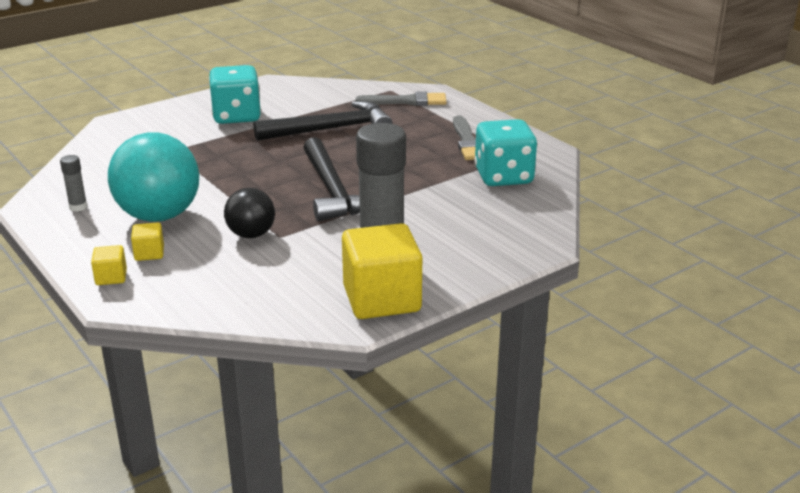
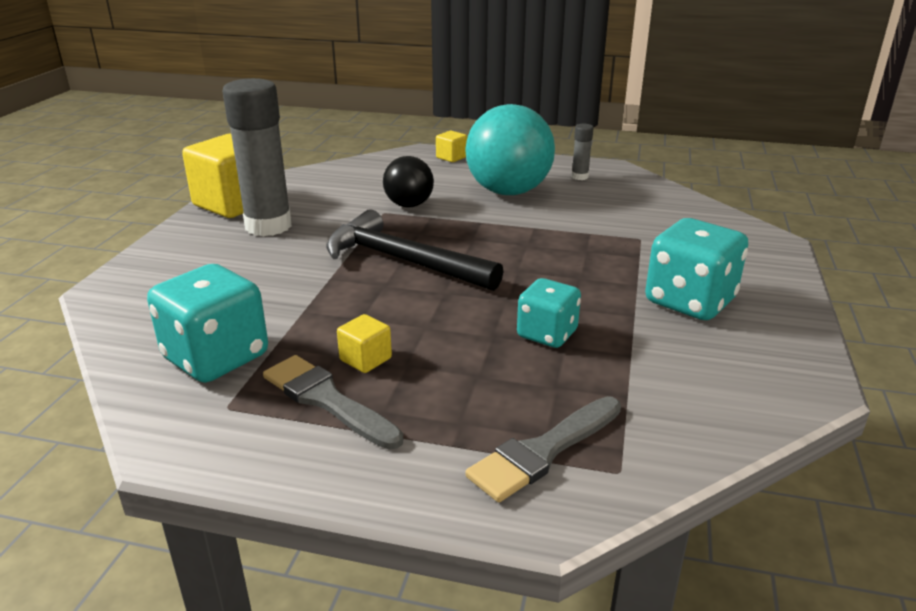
camera: 140 degrees right, 0 degrees up
(149, 253) = (458, 173): yellow cube -> yellow cube (365, 359)
(331, 129) = (547, 334): black hammer -> turquoise dice

